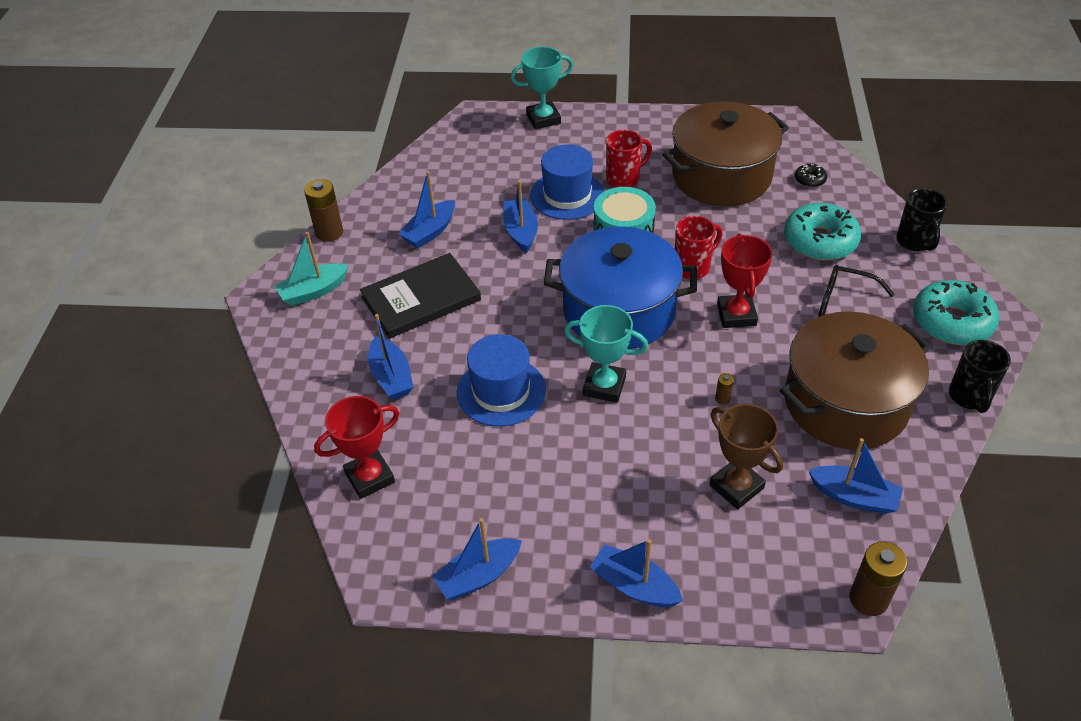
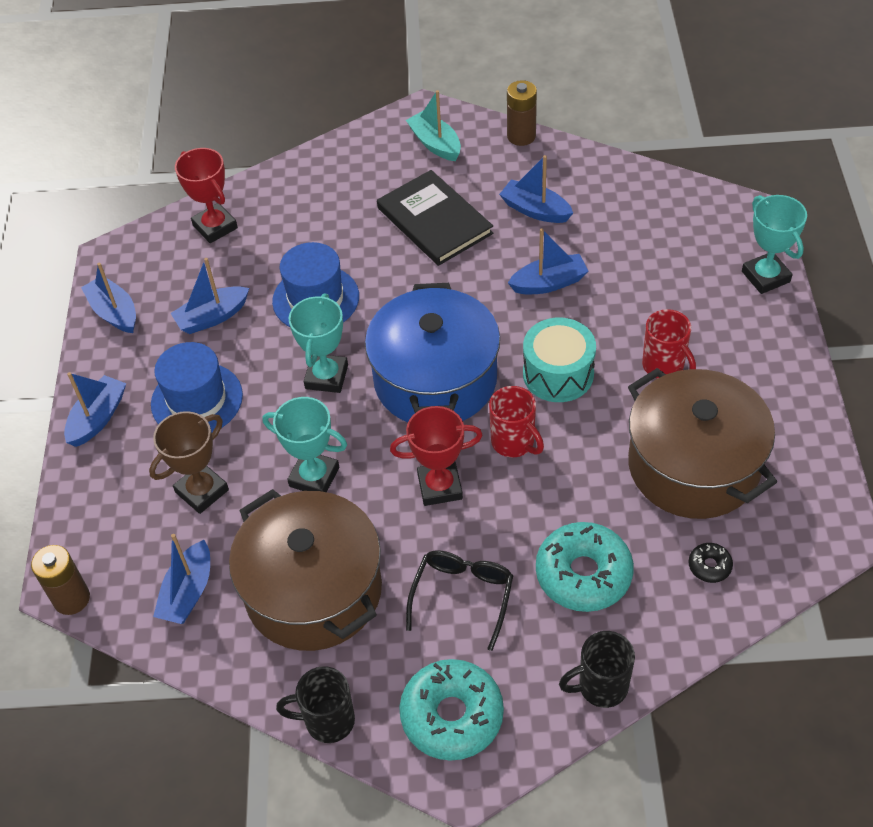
camera: 85 degrees right, 5 degrees up
(391, 377) = (330, 219): blue boat -> blue boat (212, 317)
(567, 195) = (621, 316): blue hat -> blue hat (197, 400)
(722, 399) = (314, 477): brown battery -> turquoise trophy

